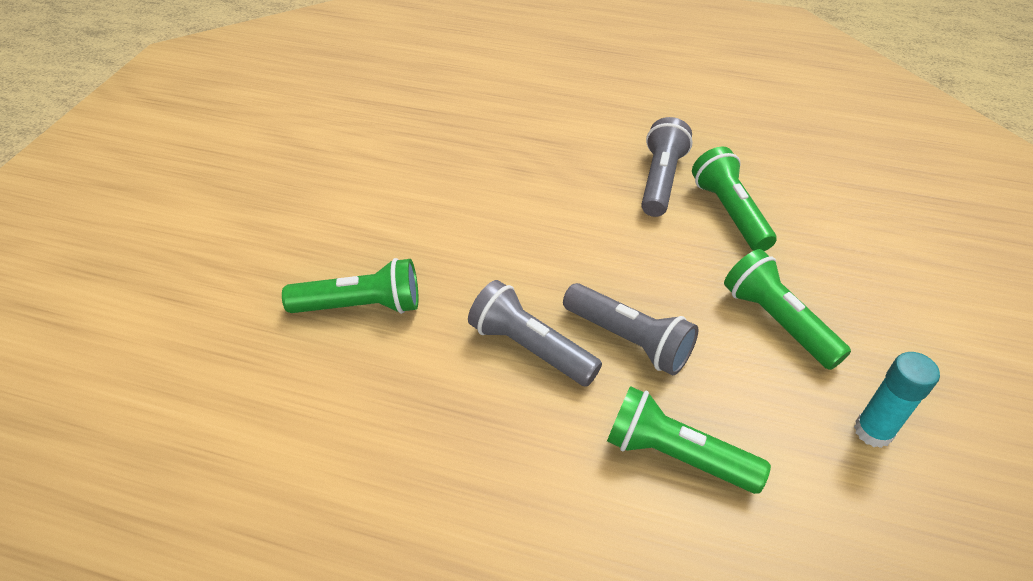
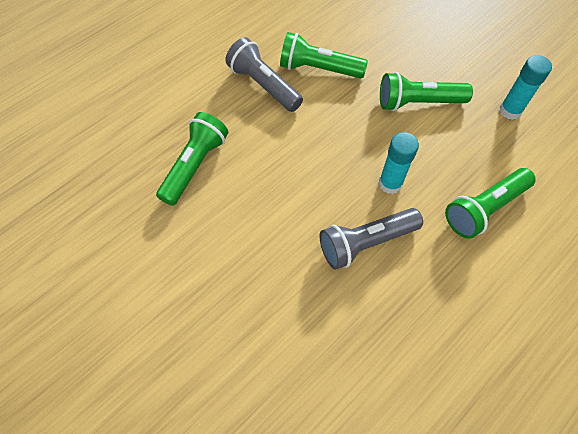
camera: 60 degrees left, 15 degrees up
(361, 305) = (261, 337): green flashlight -> green flashlight (194, 165)
(629, 340) = (390, 183): grey flashlight -> turquoise glue stick

